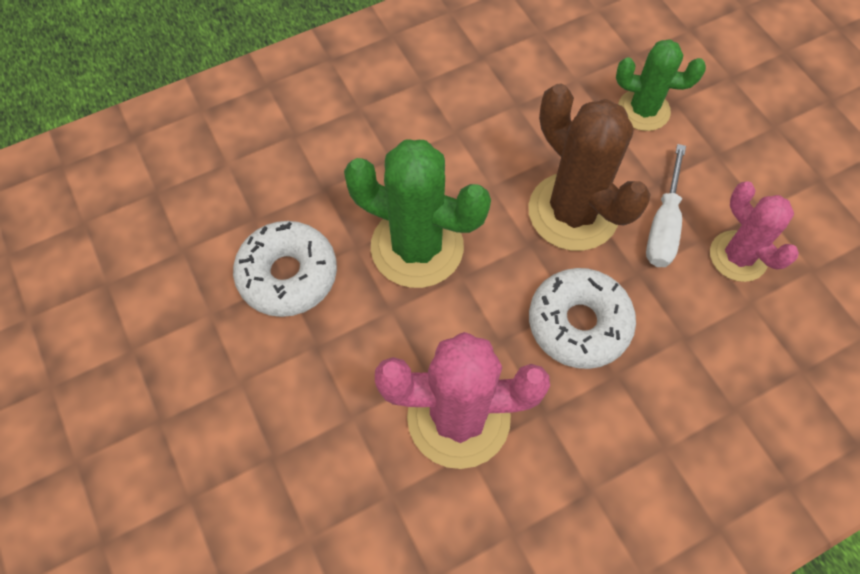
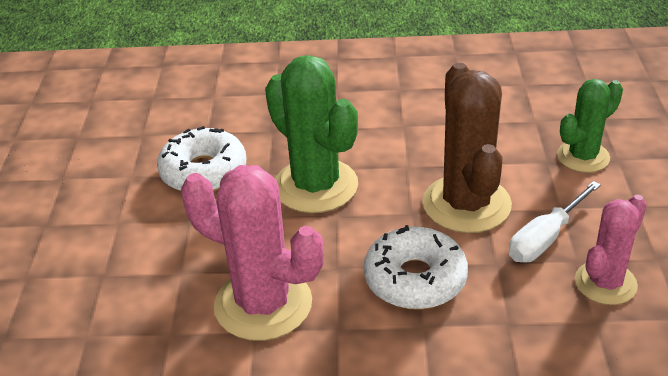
camera: 30 degrees right, 25 degrees down
(643, 110) = (583, 157): green cactus -> green cactus turned 75 degrees counterclockwise
(738, 256) = (605, 283): pink cactus -> pink cactus turned 45 degrees clockwise

